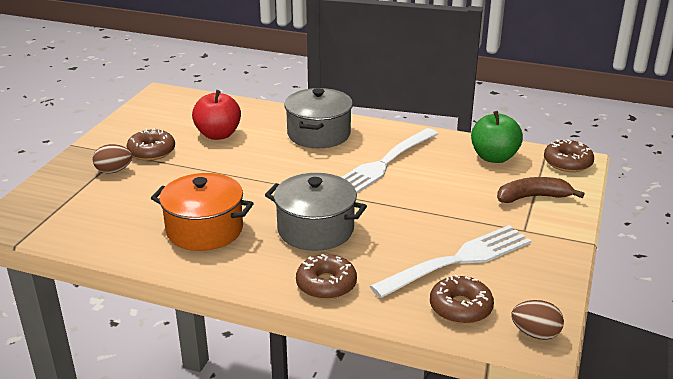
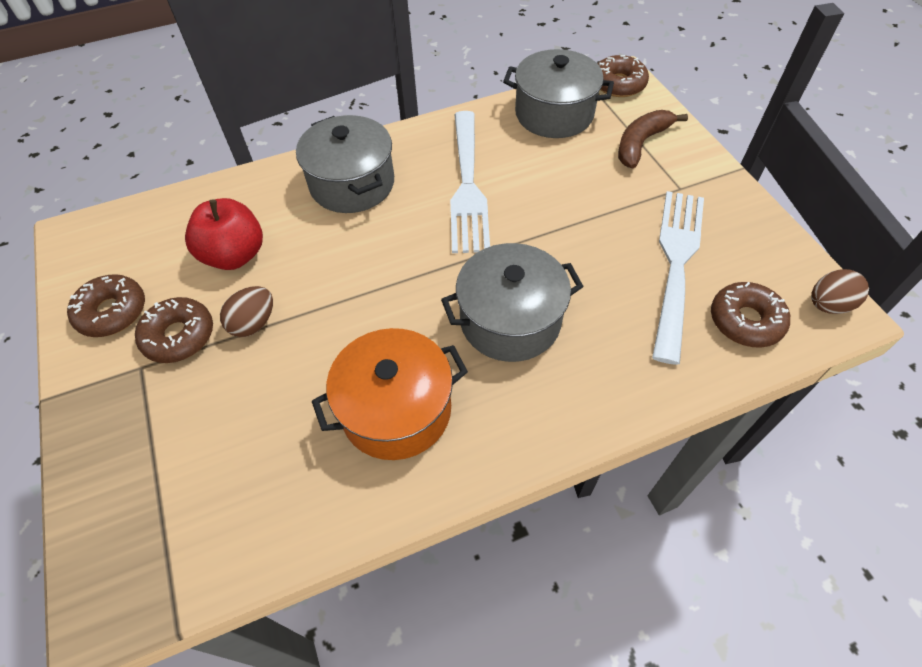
camera: 40 degrees left, 25 degrees up
(114, 171) = (165, 402): brown egg -> brown egg (254, 323)
(326, 284) = (608, 386): brown donut -> brown donut (112, 312)
(494, 157) = (554, 114): green apple -> grey pot

